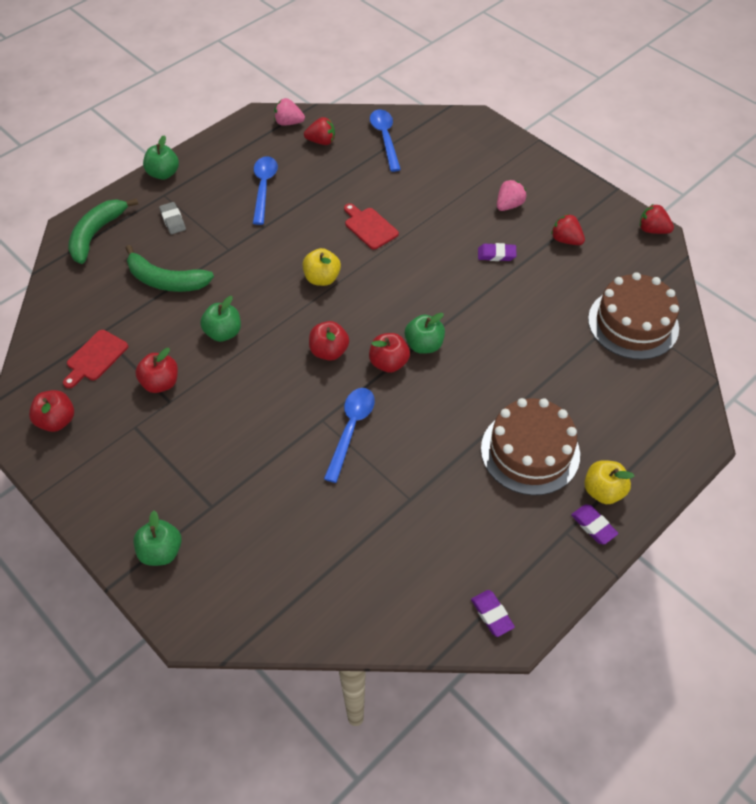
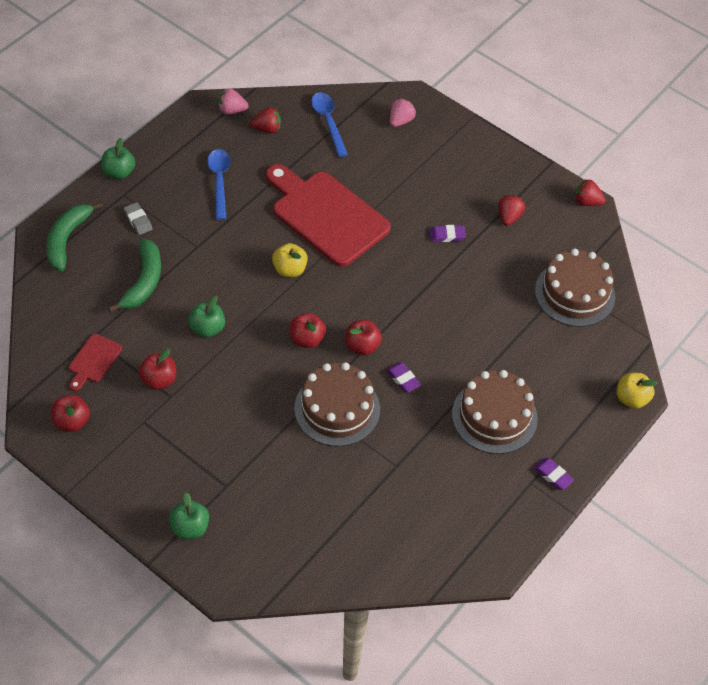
camera: 10 degrees left, 0 degrees up
(166, 280) = (144, 281): green banana -> green banana turned 90 degrees counterclockwise
(351, 429) = (337, 409): blue spoon -> brown cake
(369, 227) = (326, 215): red cutting board -> red cutting board, size x2.27
(424, 345) = (391, 327): green apple -> none
(492, 614) = (476, 554): purple eraser -> purple eraser (403, 379)
(509, 205) = (453, 185): pink strawberry -> pink strawberry (400, 121)
(566, 240) = (509, 217): red strawberry -> red strawberry turned 75 degrees clockwise
(603, 491) = (559, 445): yellow apple -> yellow apple (631, 398)

